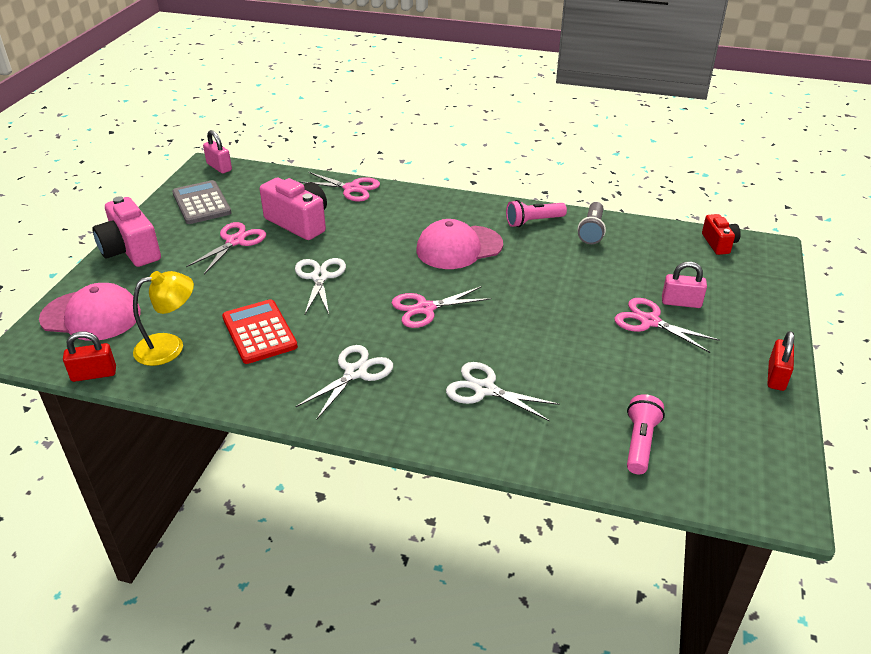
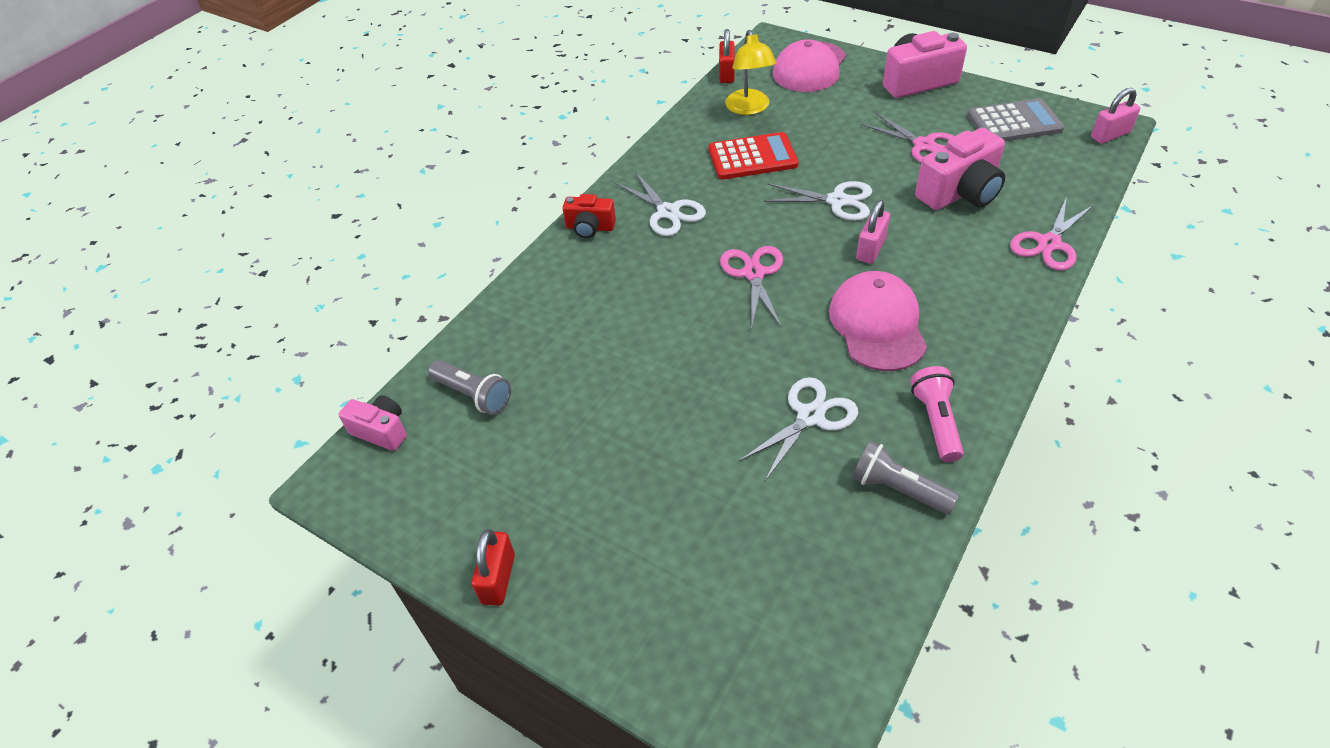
camera: 110 degrees right, 10 degrees up
(484, 389) = (604, 296): white scissors -> white scissors (810, 417)
(640, 443) = (473, 395): pink flashlight -> grey flashlight
(649, 321) = (657, 480): pink scissors -> none
(681, 302) = (684, 535): pink padlock -> pink padlock (871, 249)
(715, 494) = (381, 431): none -> pink camera
(719, 243) = (827, 669): red camera -> red camera (590, 228)
(776, 376) = (498, 579): red padlock -> red padlock turned 60 degrees clockwise

